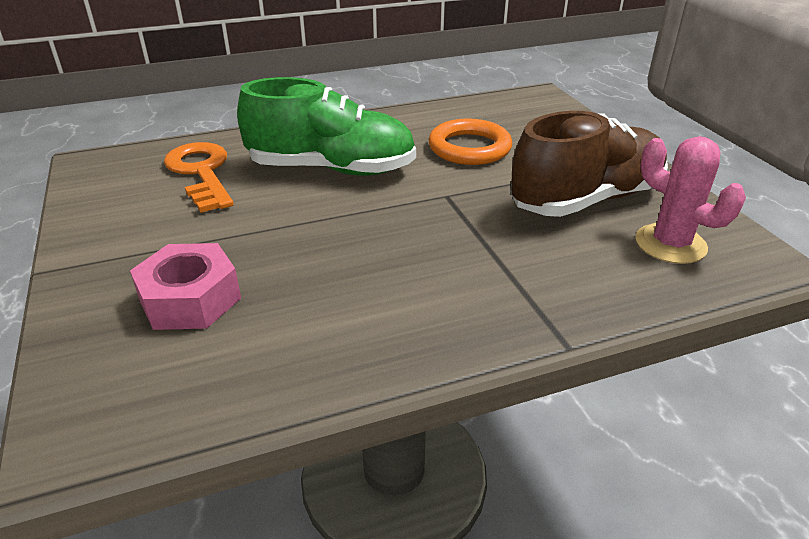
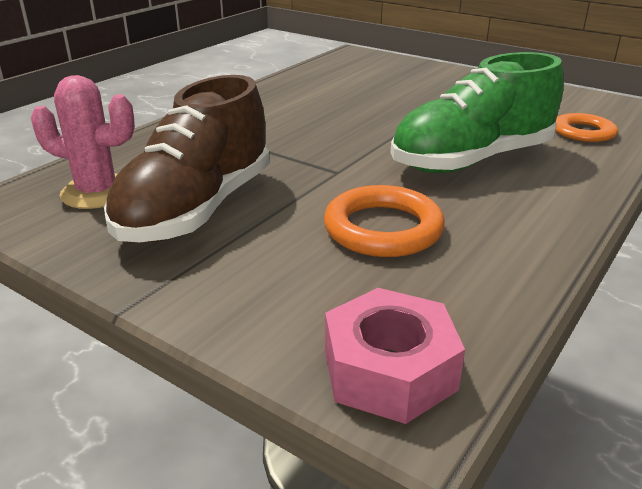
camera: 145 degrees right, 5 degrees down
(190, 299) = (397, 83): pink nut -> pink nut (389, 370)

